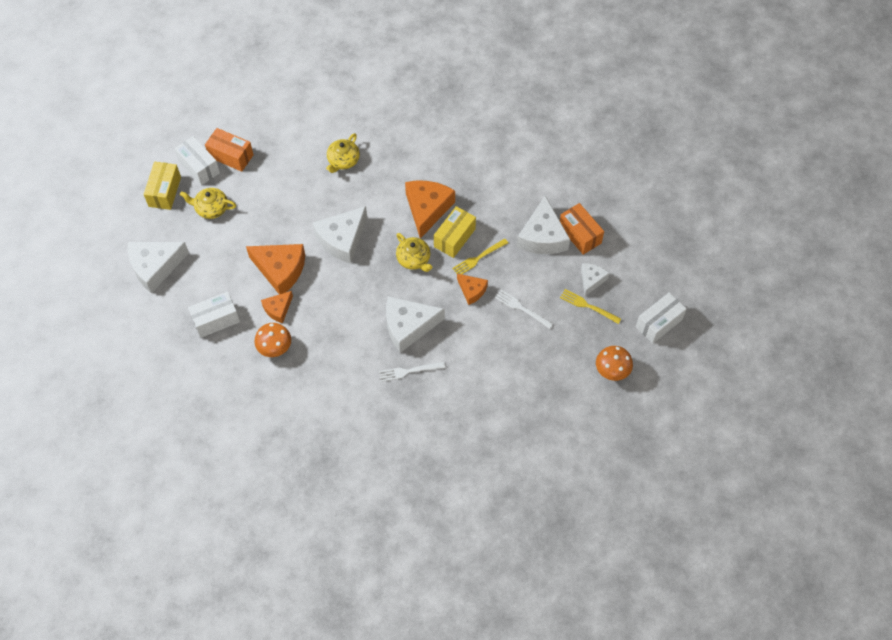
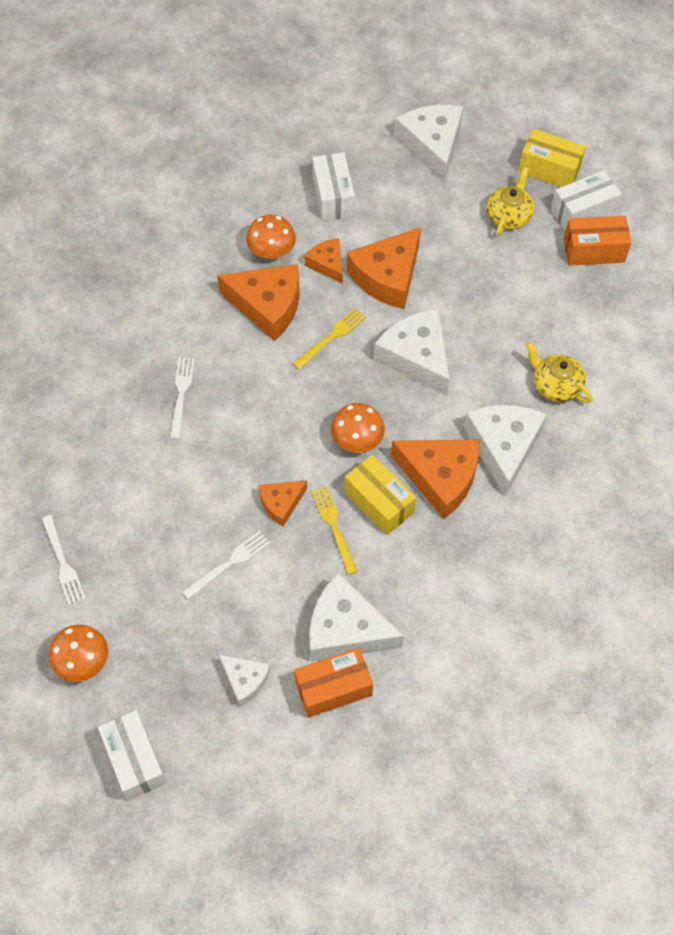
camera: 105 degrees right, 0 degrees up
(231, 156) = (593, 250): orange box -> orange box turned 45 degrees clockwise
(323, 337) = (268, 306): none -> orange cheese
(408, 326) = (250, 408): white cheese -> white cheese (503, 447)
(414, 259) = (357, 440): yellow teapot -> orange mushroom
(553, 403) = (63, 563): none -> white fork
(587, 306) = (202, 660): yellow fork -> yellow fork (332, 337)

